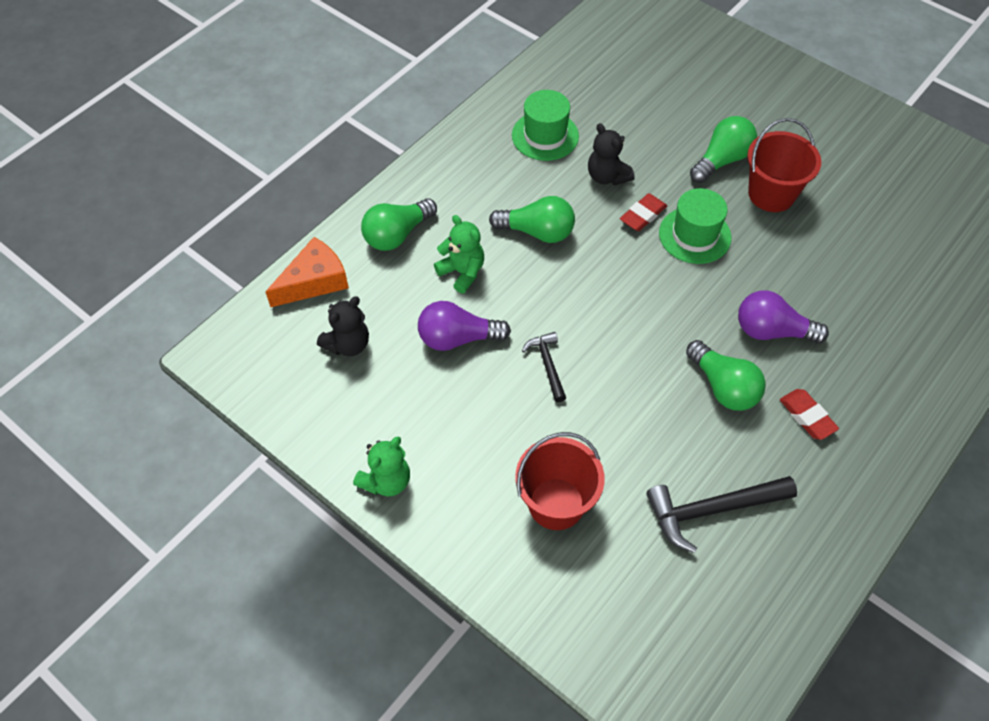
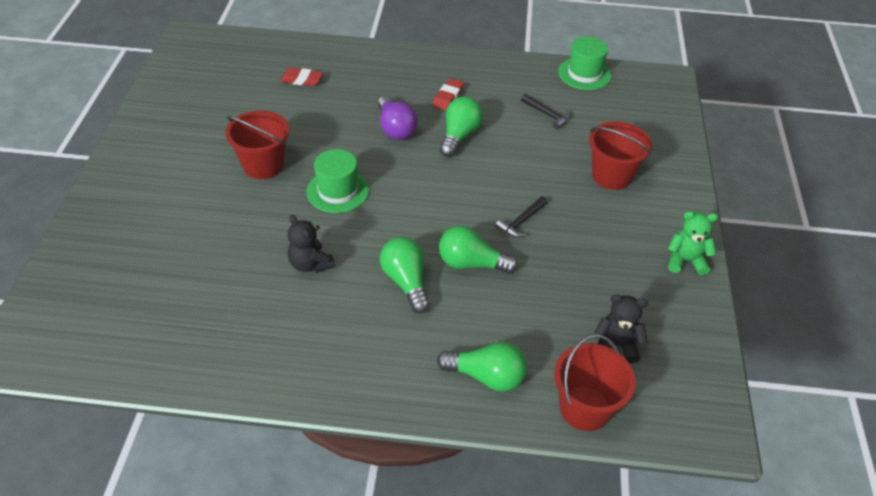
camera: 125 degrees left, 10 degrees down
(314, 281) = (585, 408): orange cheese -> red bucket
(457, 338) = (547, 280): purple light bulb -> none
(462, 272) = (486, 309): green teddy bear -> none
(545, 136) = (287, 328): green hat -> green hat (584, 74)
(607, 176) = (310, 264): black teddy bear -> black teddy bear turned 120 degrees clockwise
(643, 215) = (338, 226): red eraser -> red eraser (302, 80)
(711, 510) = (547, 114): black hammer -> black hammer, size x0.58
(722, 160) = (242, 203): green light bulb -> green light bulb (471, 263)

